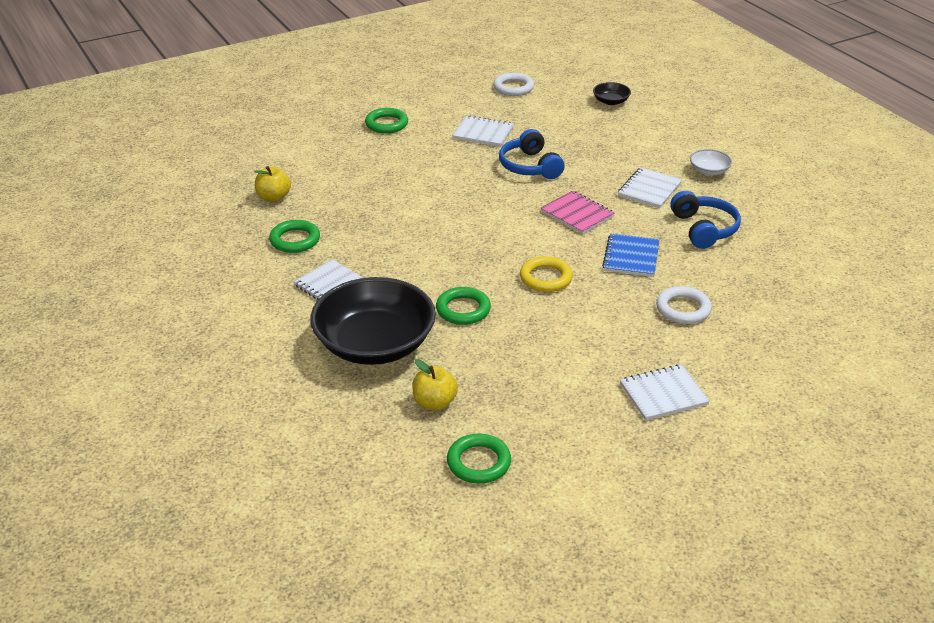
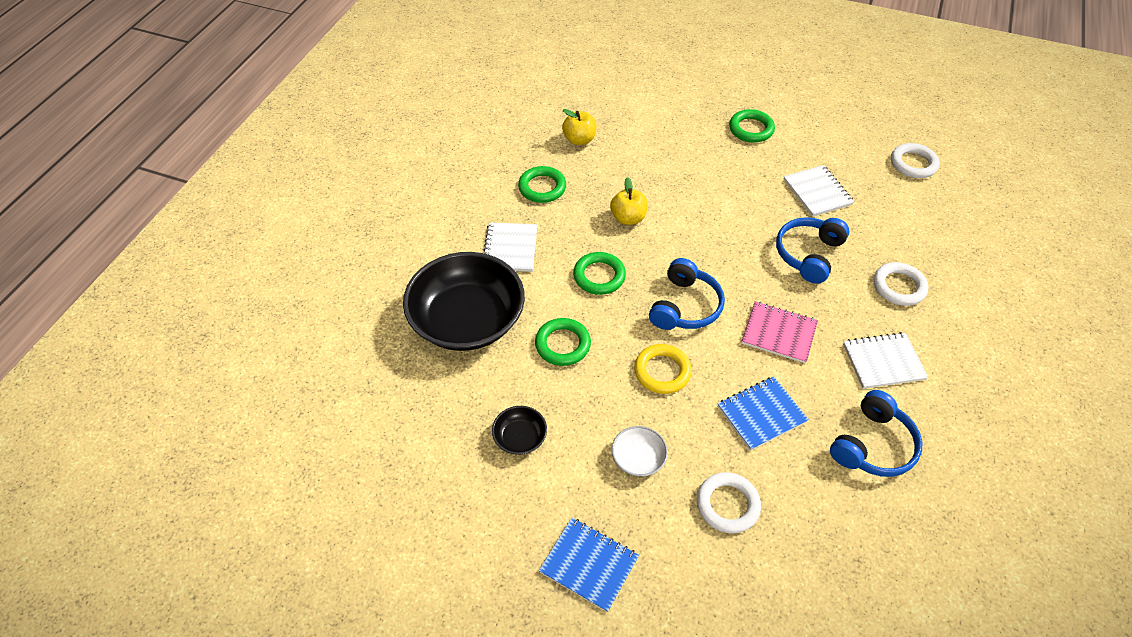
camera: 50 degrees right, 15 degrees up
(434, 403) = (433, 404): yellow apple -> yellow apple (628, 218)
(479, 462) = (388, 481): green ring -> green ring (599, 276)
(503, 238) = (684, 306): none -> blue headphones
(577, 214) = (779, 333): pink notebook -> pink notebook turned 75 degrees counterclockwise
(601, 151) = (899, 287): none -> white ring
(611, 101) = (989, 241): black bowl -> black bowl (520, 437)
(663, 394) = (589, 564): white notebook -> blue notebook
(709, 171) = (976, 389): white bowl -> white bowl (638, 458)

